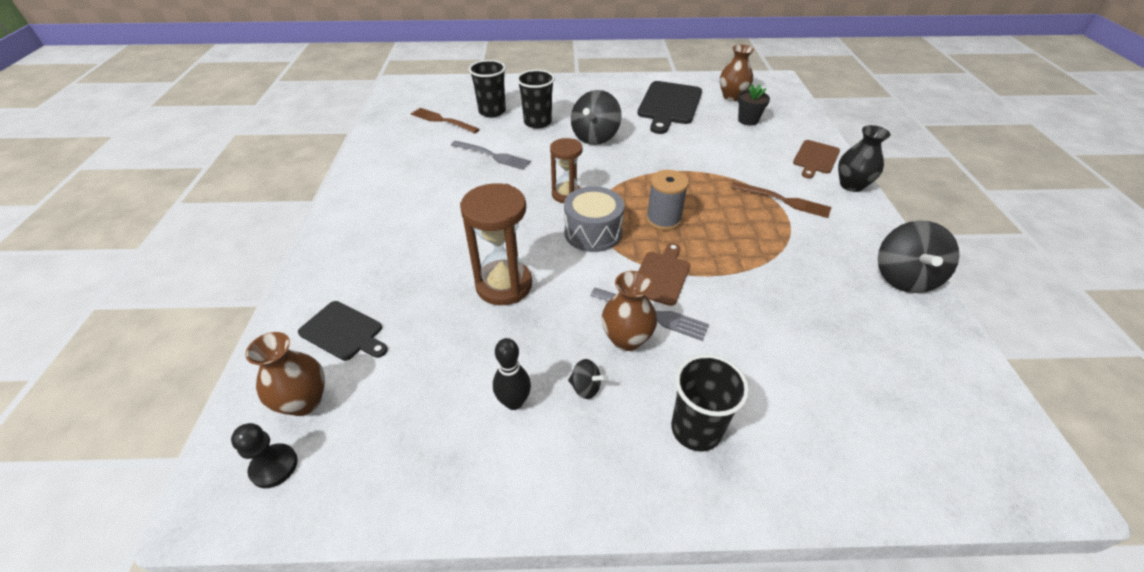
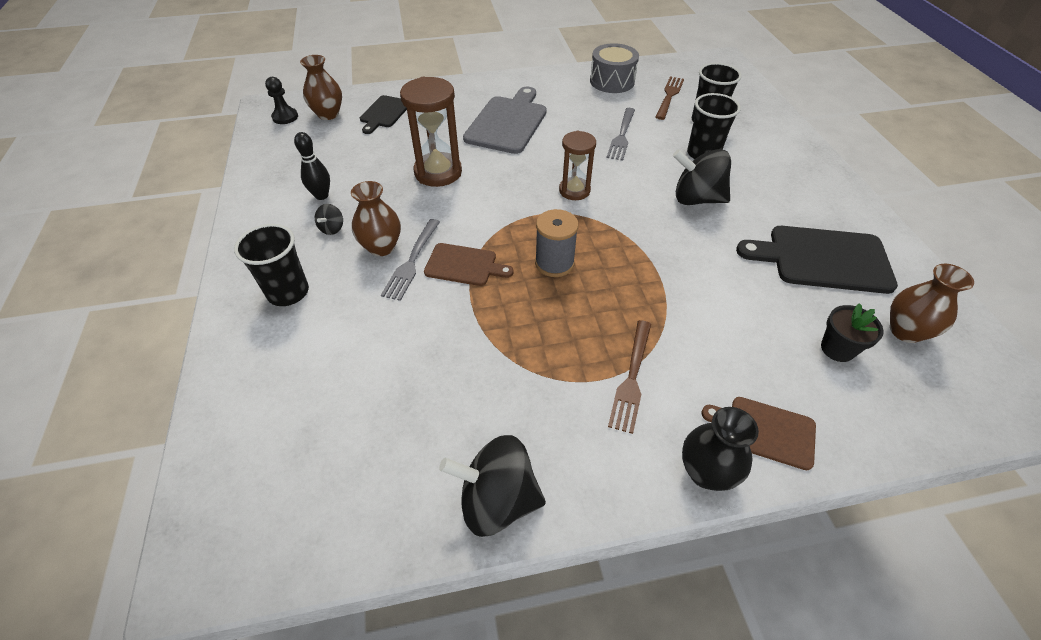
camera: 80 degrees right, 5 degrees up
(431, 222) = (508, 123): none -> grey cutting board
(593, 232) = (519, 214): grey drum -> grey drum (612, 81)

